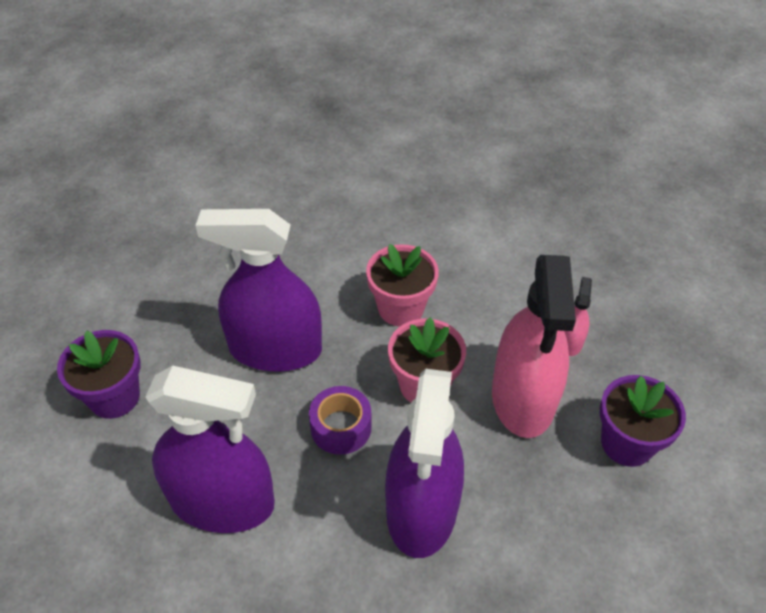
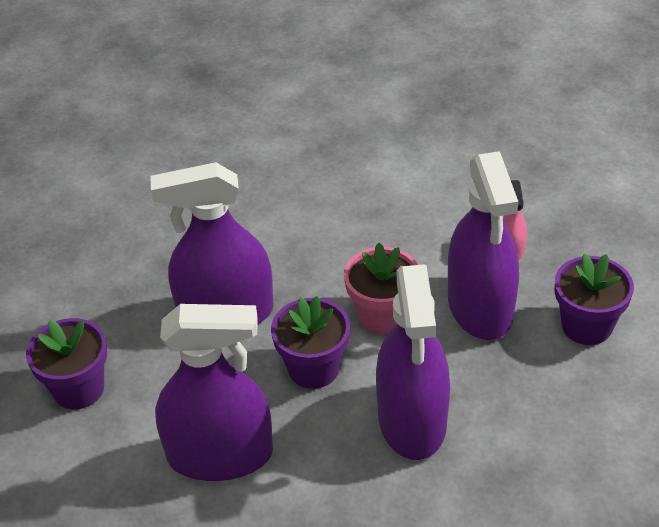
camera: 10 degrees left, 5 degrees down
(341, 427) = (313, 368): purple tape -> purple flower pot
(401, 308) = (339, 252): pink flower pot -> none
(523, 398) = (480, 307): pink spray bottle -> purple spray bottle

